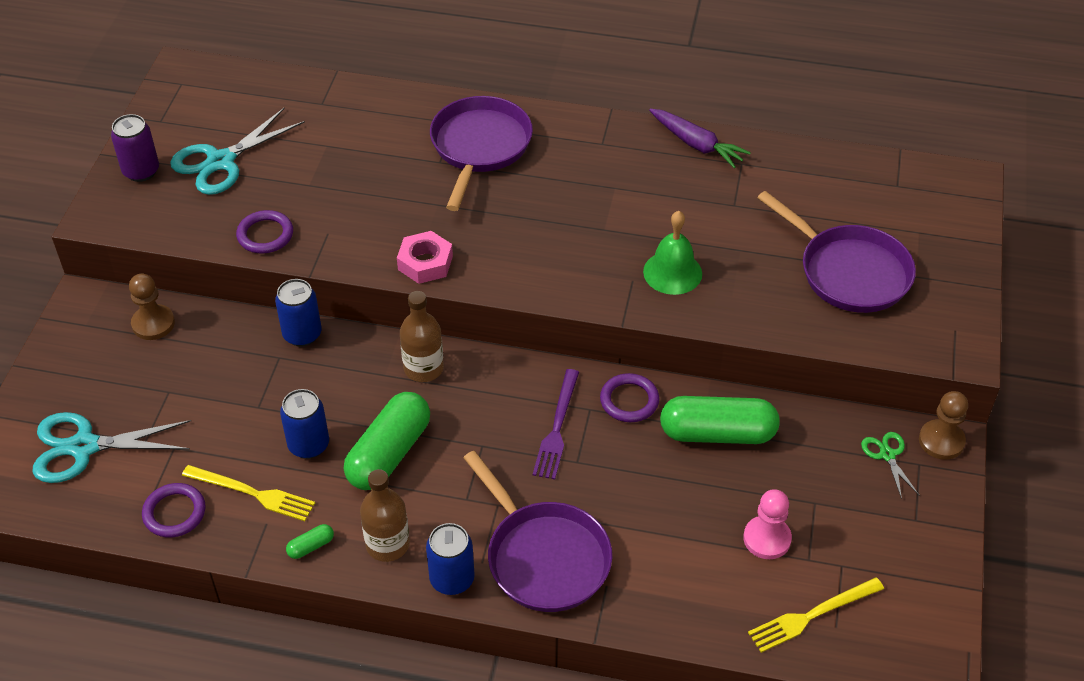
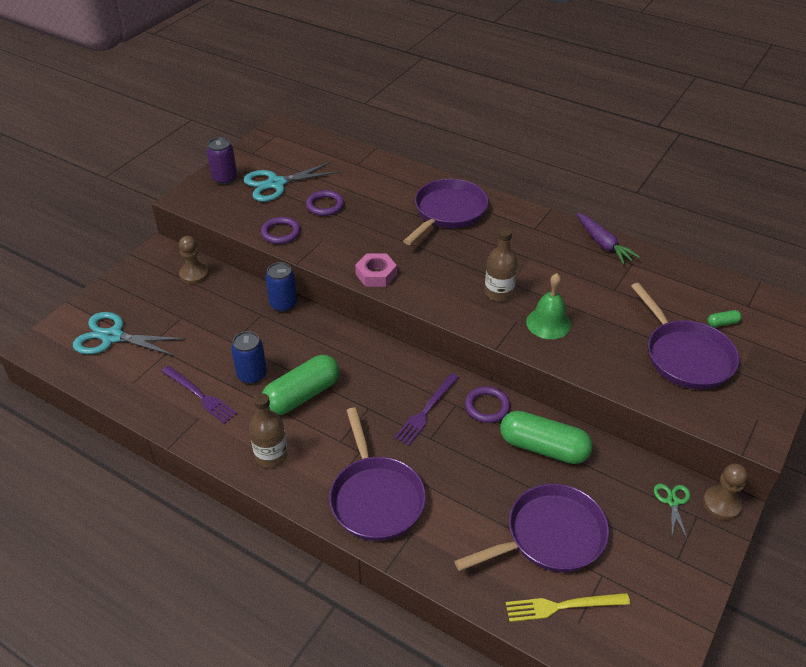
camera: 20 degrees right, 5 degrees down
(174, 513) = (145, 393): purple ring -> purple ring (325, 205)
(252, 493) = (200, 395): yellow fork -> purple fork
(311, 546) = (219, 441): green capsule -> green capsule (722, 323)
(423, 368) = (352, 346): brown bottle -> brown bottle (499, 293)
(452, 579) = (303, 493): blue can -> none
(767, 539) = (550, 536): pink pawn -> purple pan

